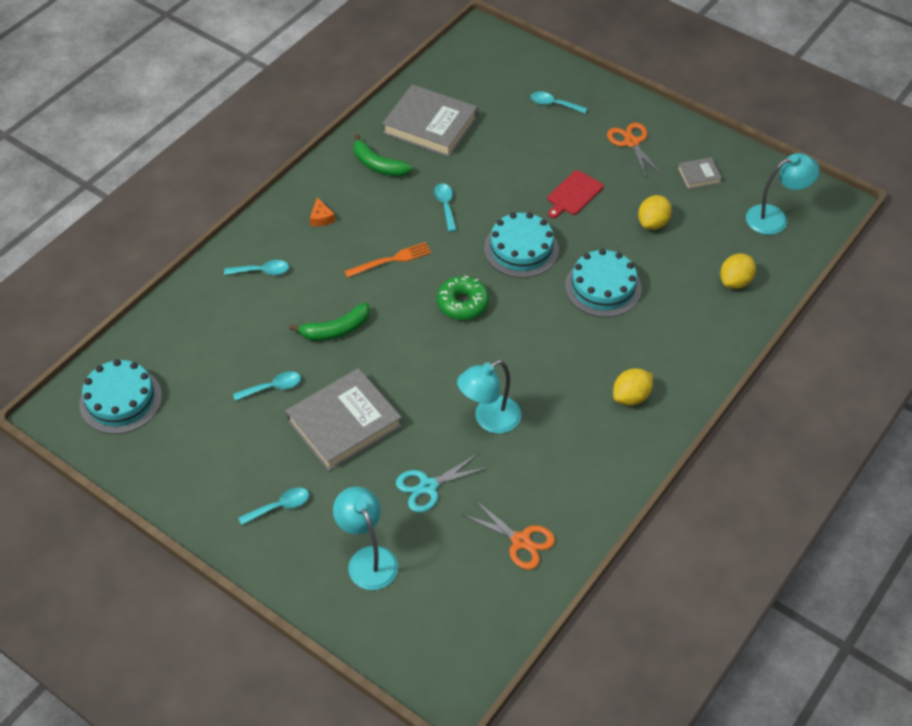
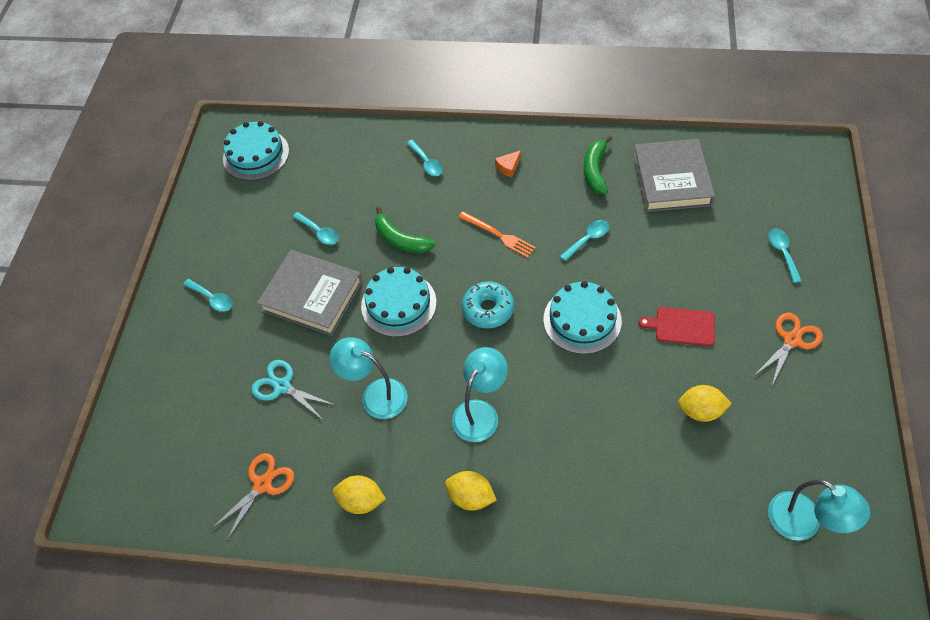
camera: 65 degrees right, 5 degrees up
(368, 559) = (192, 382): turquoise lamp -> turquoise lamp (480, 412)
(462, 303) = (488, 309): green donut -> turquoise donut
(521, 541) = (262, 484): orange scissors -> orange scissors turned 150 degrees counterclockwise
(603, 287) = (586, 408): turquoise cake -> turquoise cake (398, 304)
(699, 175) = (800, 421): grey book -> none
(735, 281) = (682, 524): yellow lemon -> yellow lemon (361, 501)

